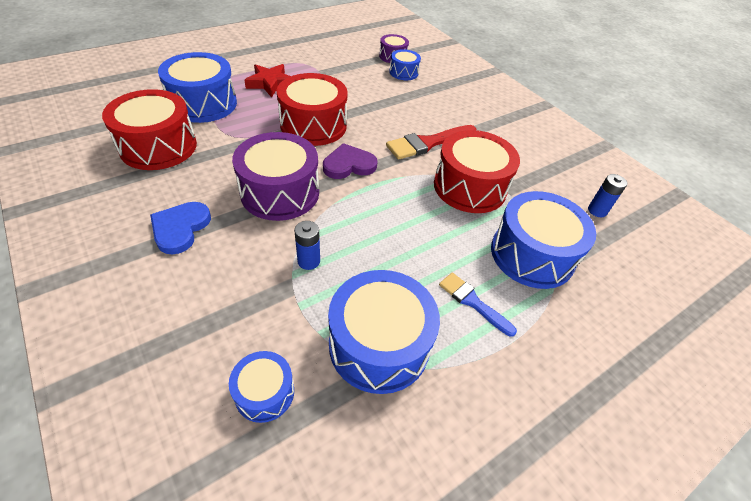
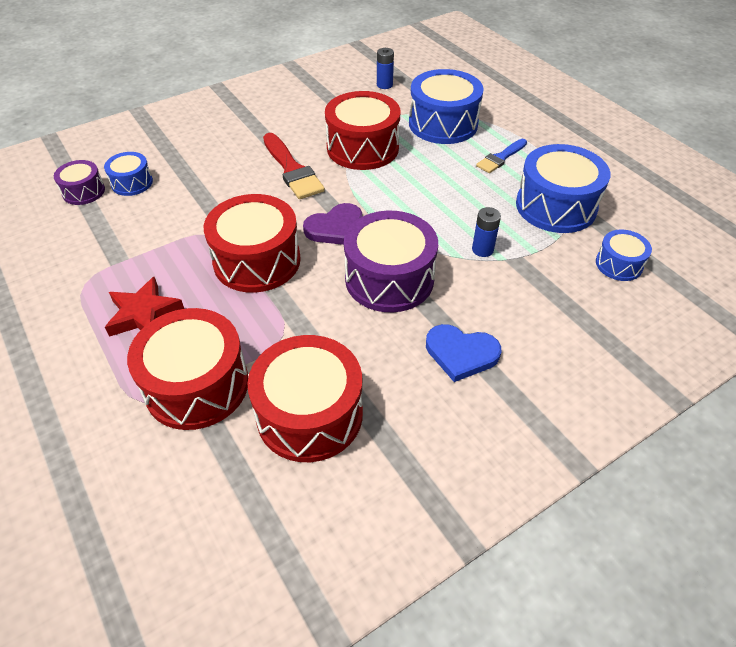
camera: 85 degrees left, 0 degrees up
(203, 104) = (197, 385): blue drum -> red drum
(349, 165) = (335, 228): purple heart -> purple heart turned 105 degrees counterclockwise

